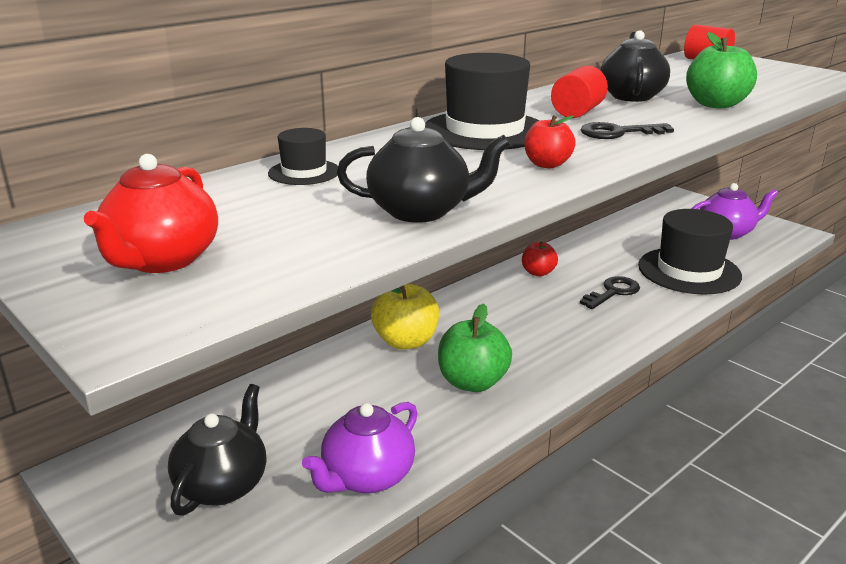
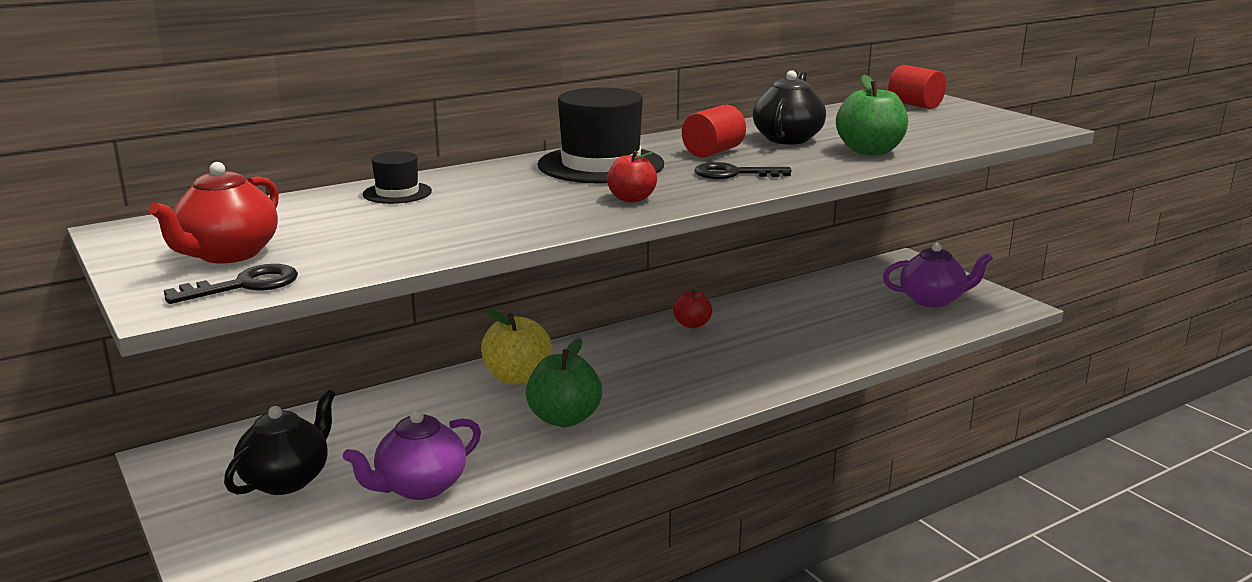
camera: 10 degrees right, 5 degrees down
(421, 211) = (476, 231): black teapot -> none
(613, 292) = (762, 349): black key -> black key (245, 285)
(689, 271) = (861, 335): black hat -> none

